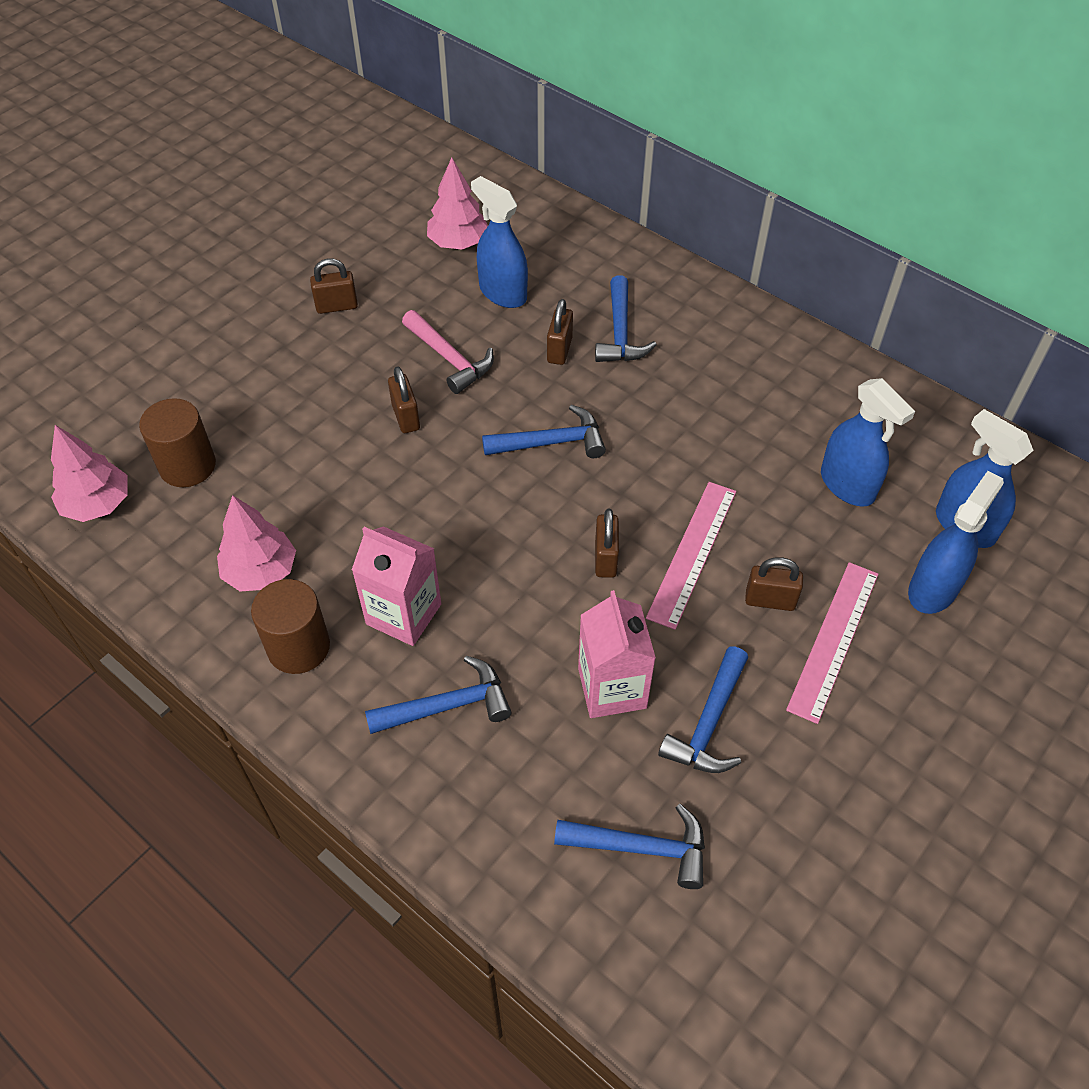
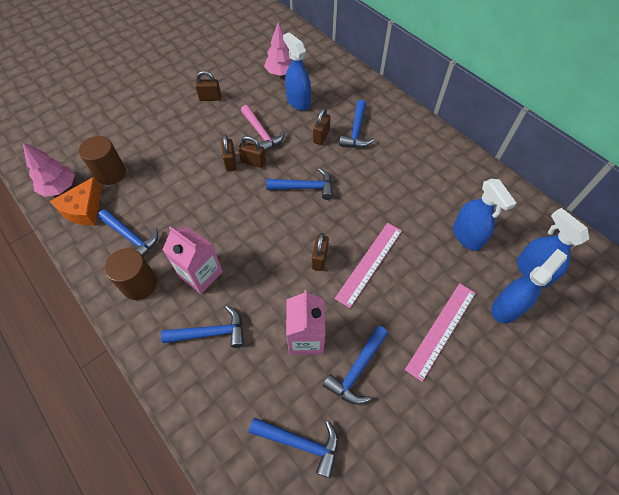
camera: 10 degrees right, 5 degrees up
(156, 536) = (84, 209): none -> orange cheese
(261, 571) = (131, 237): pink tree -> blue hammer
(770, 600) = (408, 299): brown padlock -> brown padlock (253, 162)

